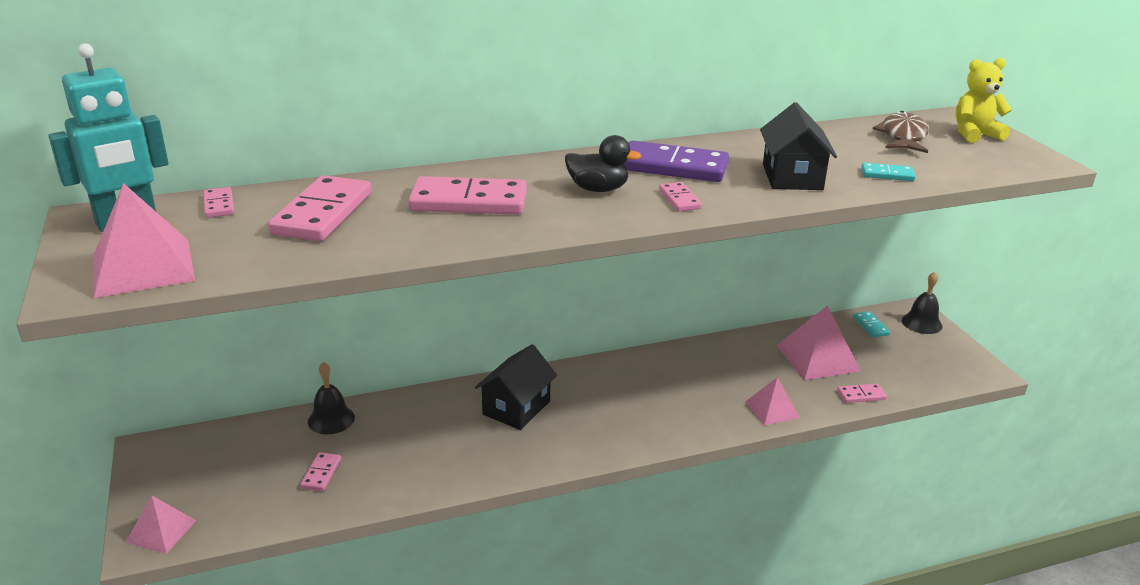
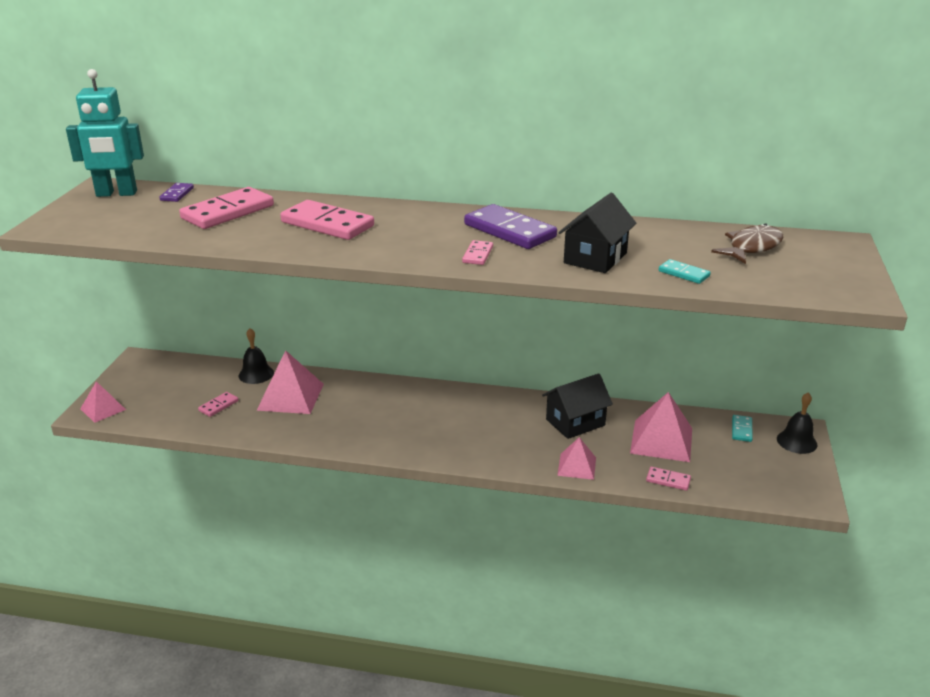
camera: 30 degrees right, 0 degrees up
(143, 267) = (92, 221): pink pyramid -> pink pyramid (291, 396)
(219, 205) = (177, 194): pink domino -> purple domino
(516, 408) = (382, 404): black house -> black house (575, 422)
(598, 189) = (428, 235): black duck -> none
(975, 134) = (829, 259): yellow teddy bear -> none

